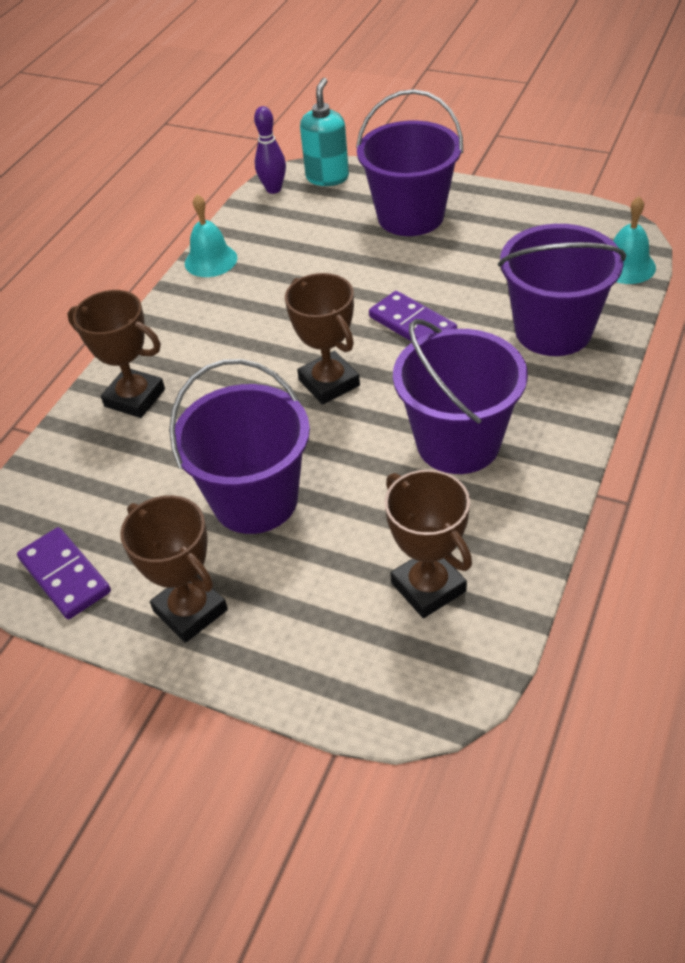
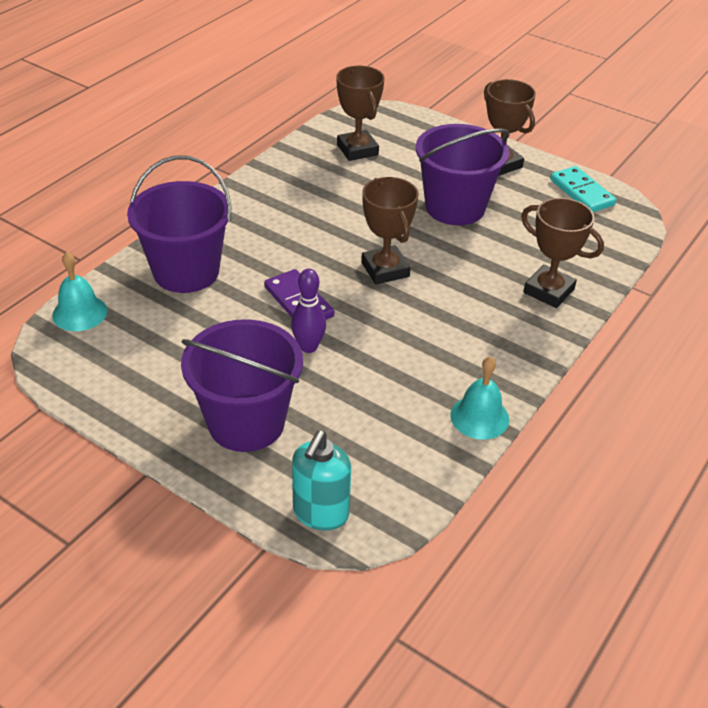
camera: 175 degrees left, 5 degrees down
(64, 575) = (582, 192): purple domino -> turquoise domino
(273, 189) = (393, 510): purple bowling pin -> purple bowling pin (308, 347)
(458, 443) = (304, 212): purple bucket -> none

